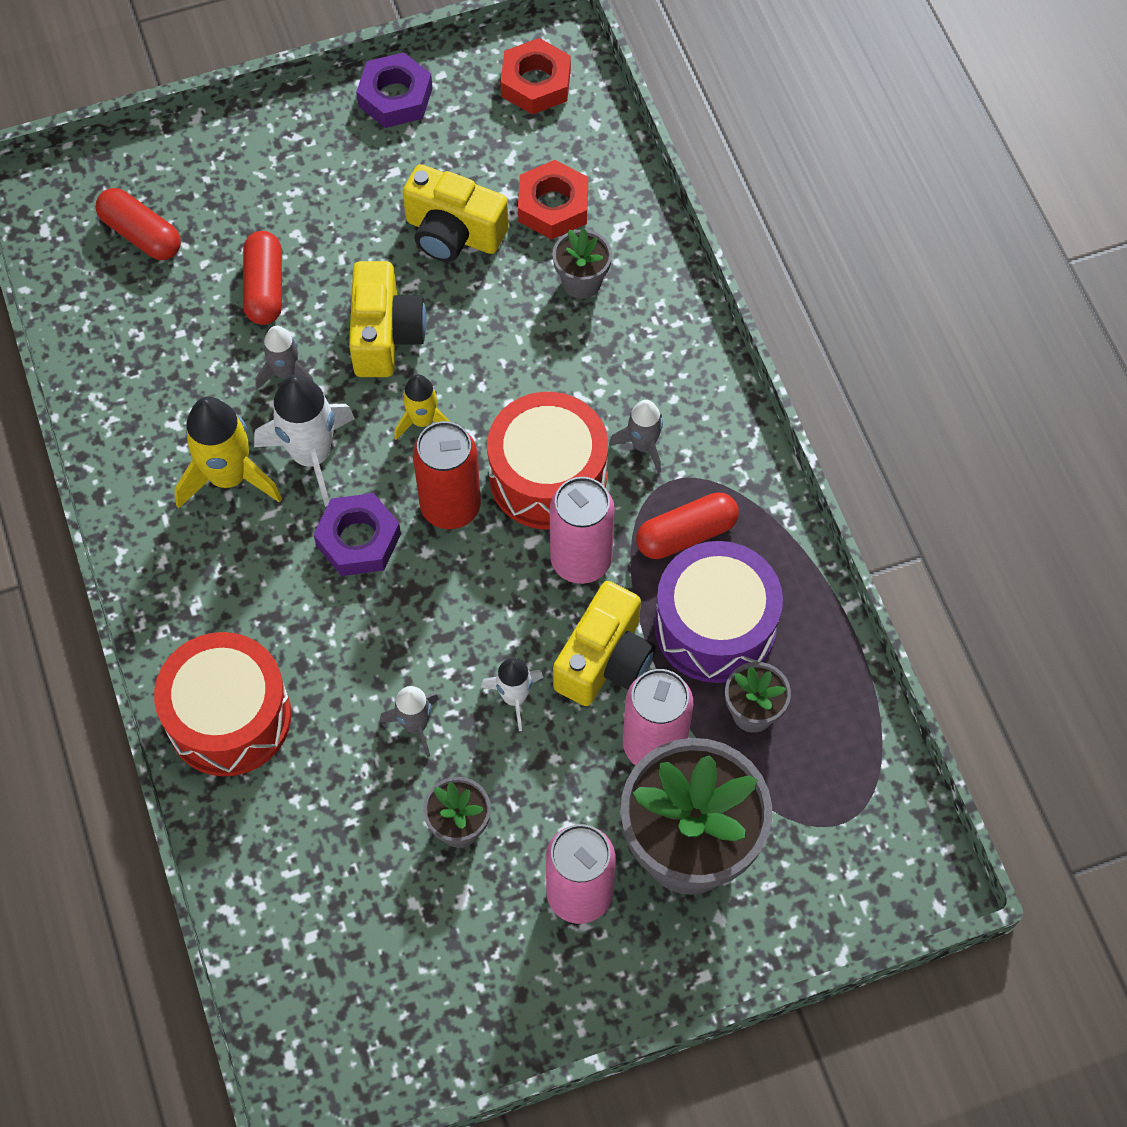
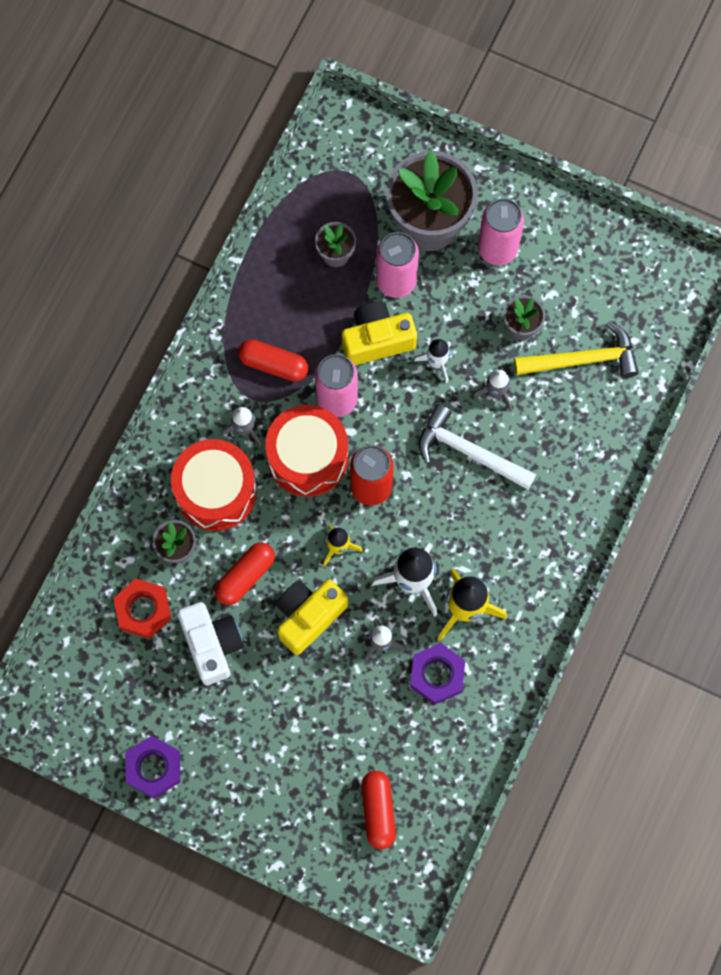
camera: 135 degrees left, 10 degrees up
(229, 717) = (579, 478): red drum -> red drum (216, 491)
(265, 287) = (343, 708): red capsule -> red capsule (245, 576)
(351, 855) = (582, 359): none -> yellow hammer
(358, 540) = (433, 512): purple nut -> purple nut (437, 675)
(381, 634) = (469, 452): none -> white hammer
(453, 233) = (212, 645): yellow camera -> white camera
(536, 83) = (69, 699): red nut -> none
(715, 626) = (309, 308): purple drum -> none

